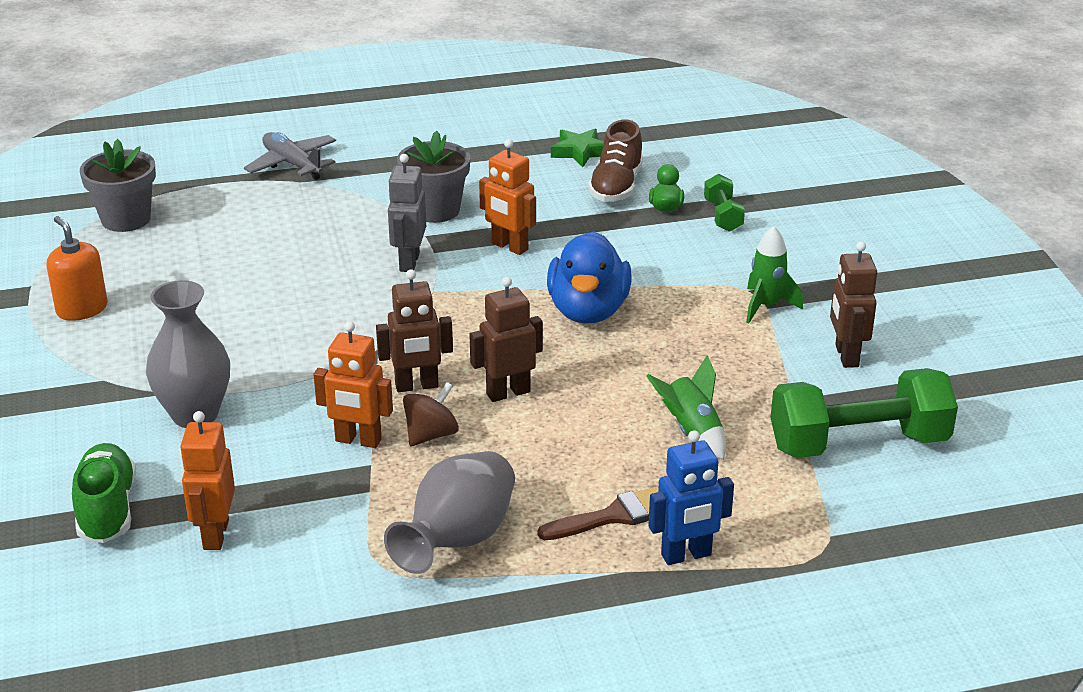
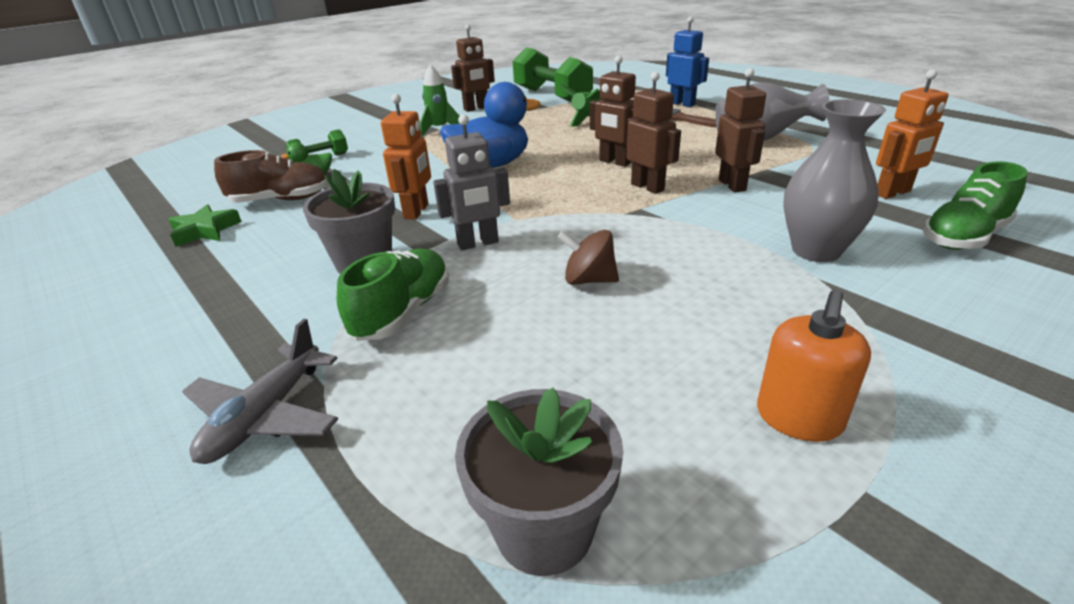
camera: 115 degrees left, 0 degrees up
(344, 215) = (403, 312): none -> green shoe
(358, 441) = (732, 185): orange robot -> brown robot
(431, 435) = (689, 168): brown spinning top -> brown spinning top (589, 280)

